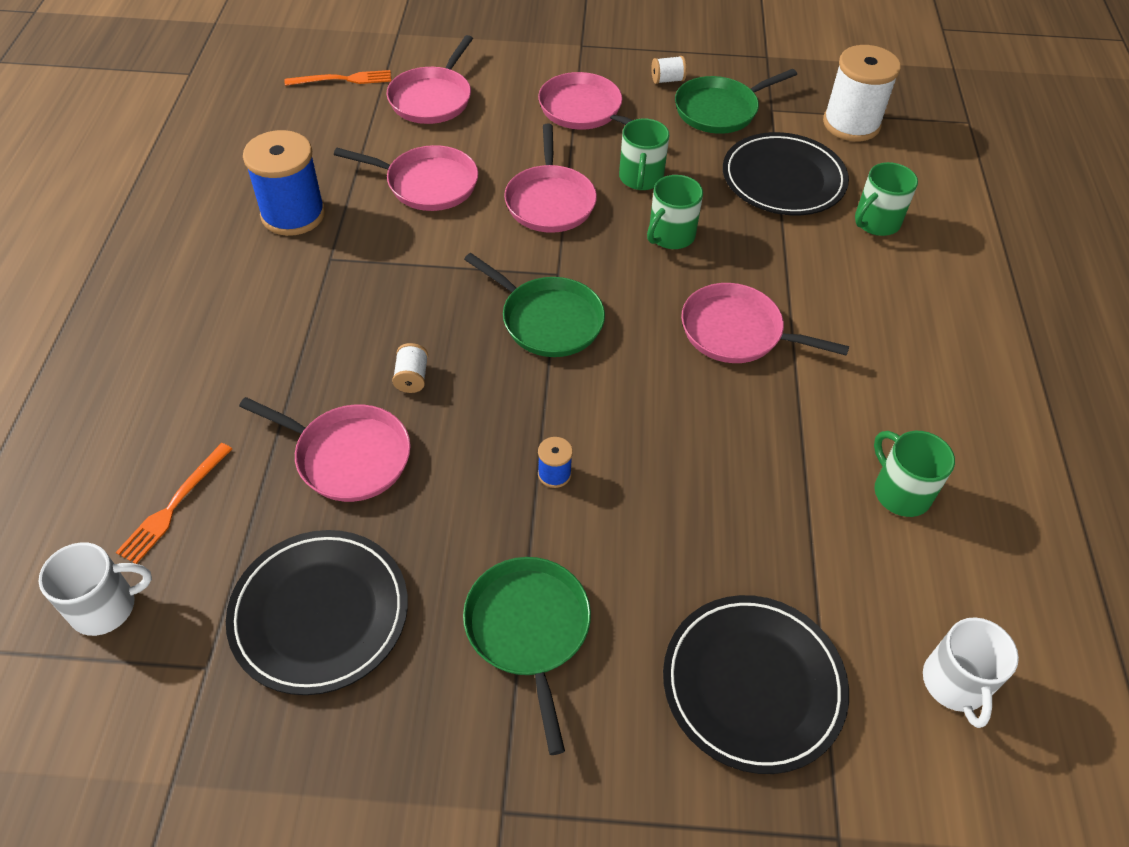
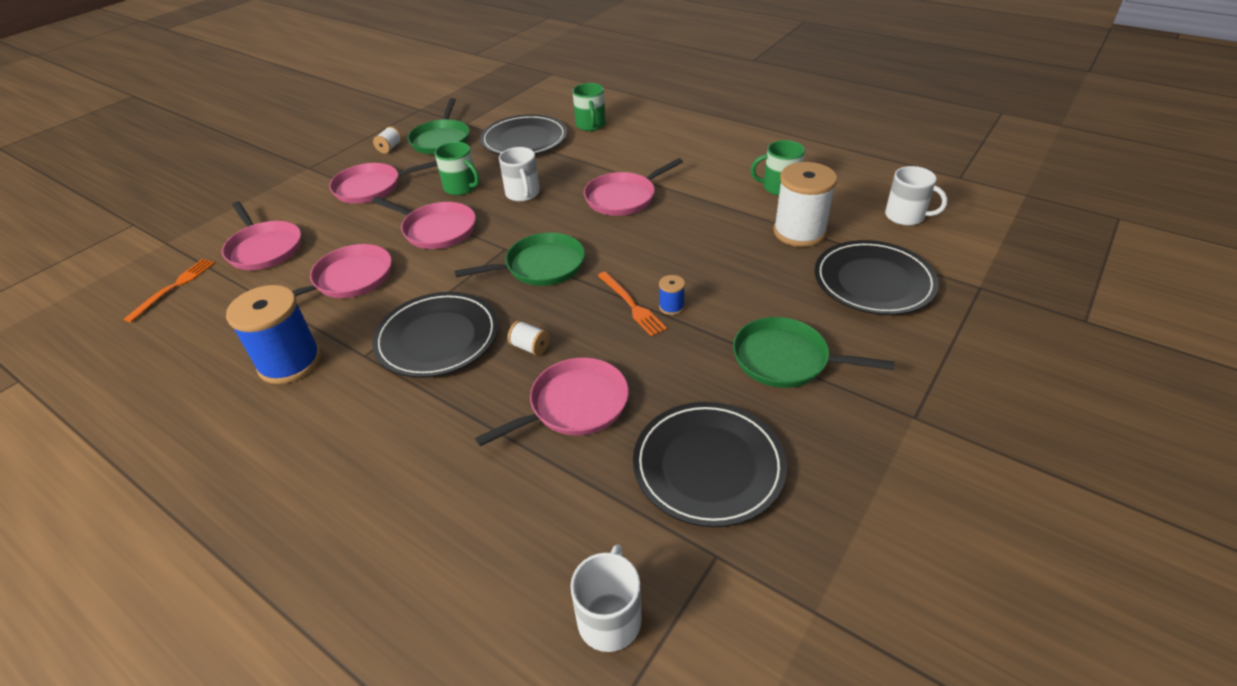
camera: 55 degrees left, 10 degrees down
(174, 506) = (536, 534): orange fork -> orange fork (631, 305)
(383, 298) = (437, 338): none -> black plate
(670, 236) = (523, 194): green mug -> white mug
(851, 124) = (509, 104): white spool -> white spool (799, 232)

